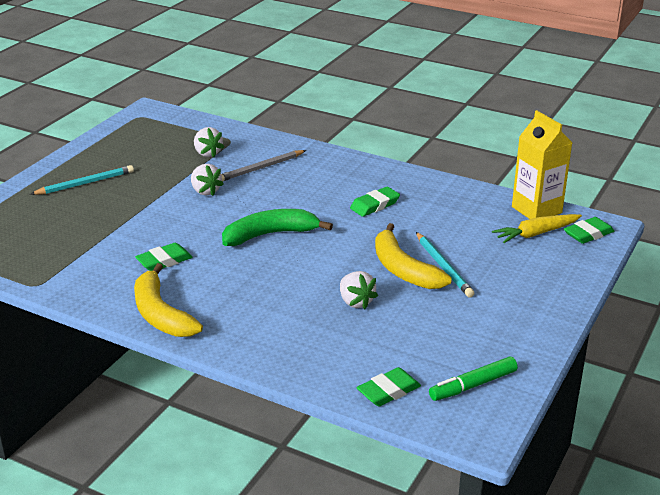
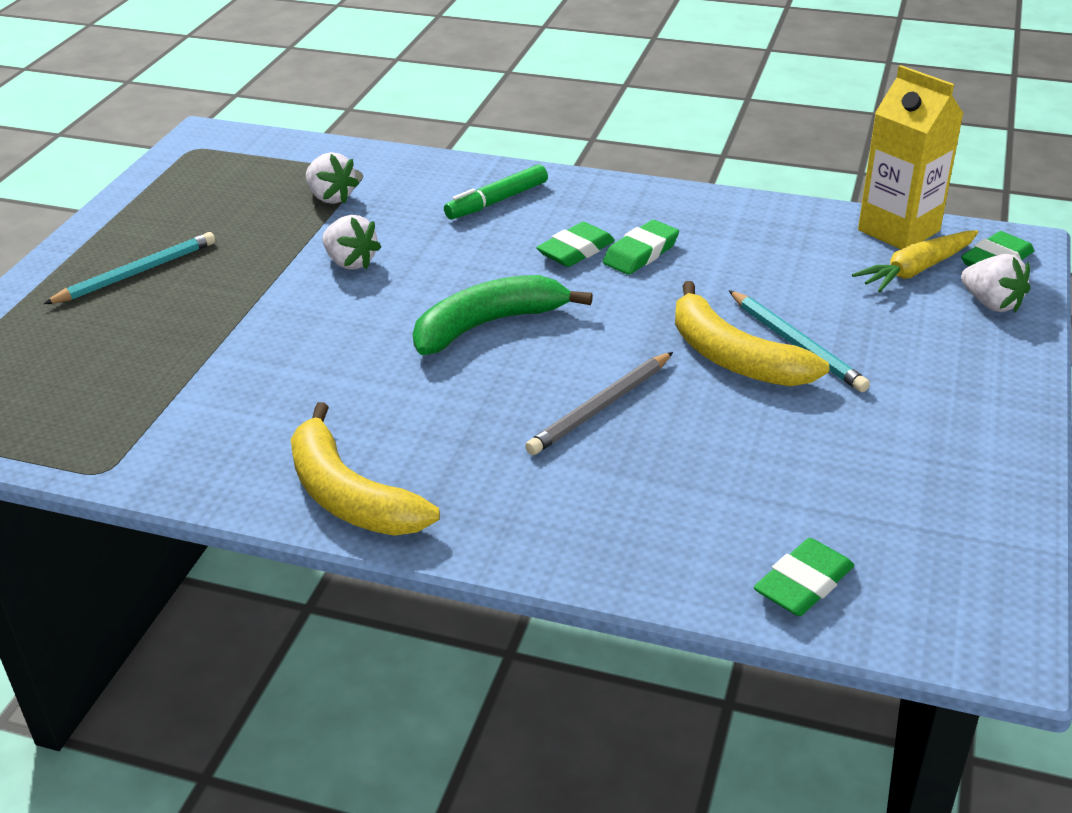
camera: 10 degrees left, 5 degrees up
(164, 261) = (322, 395): green eraser -> green eraser (575, 250)
(261, 168) = (430, 212): grey pencil -> grey pencil (601, 407)
(356, 302) = (679, 425): white strawberry -> white strawberry (991, 303)
(473, 385) = (939, 551): green marker -> green marker (497, 201)

